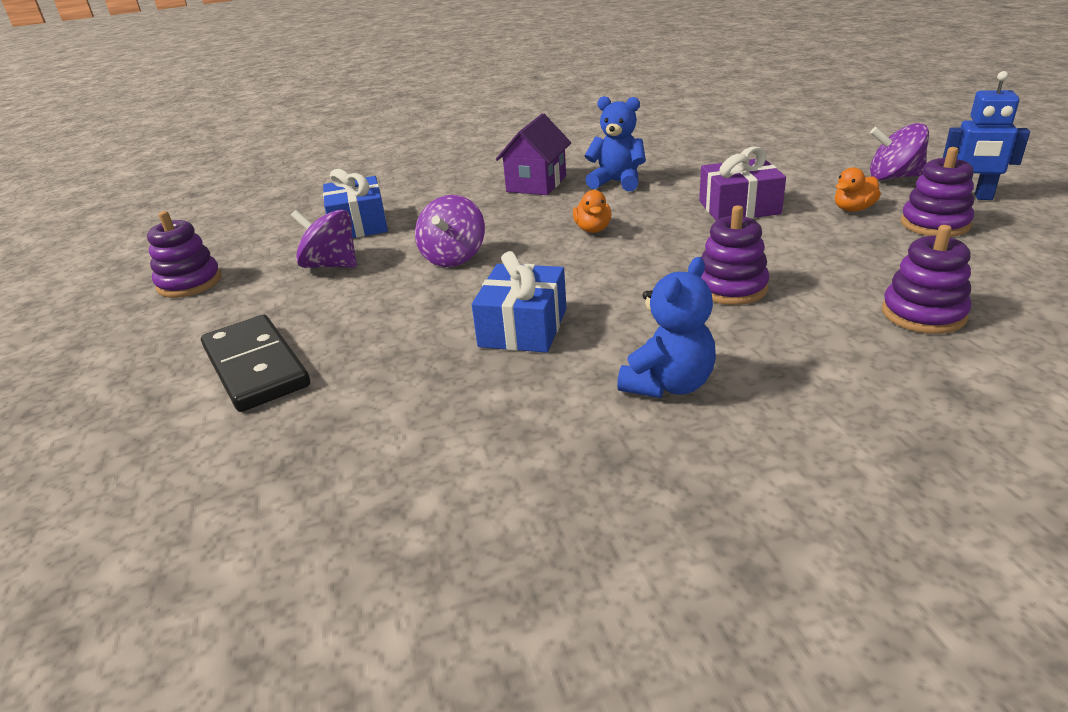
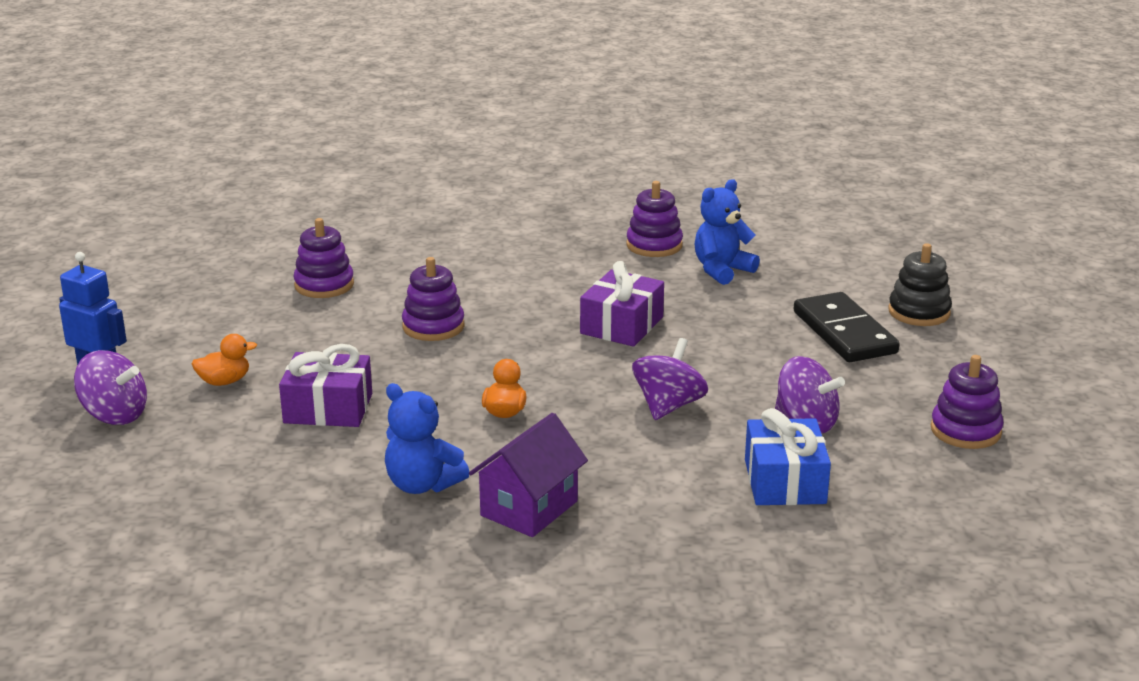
camera: 170 degrees left, 5 degrees down
(138, 419) = (919, 312): none -> black stacking toy
(523, 327) = (621, 325): blue gift -> purple gift
(668, 384) = (539, 275): blue teddy bear -> blue teddy bear (722, 270)
(934, 224) = (186, 350): purple stacking toy -> purple stacking toy (654, 245)

